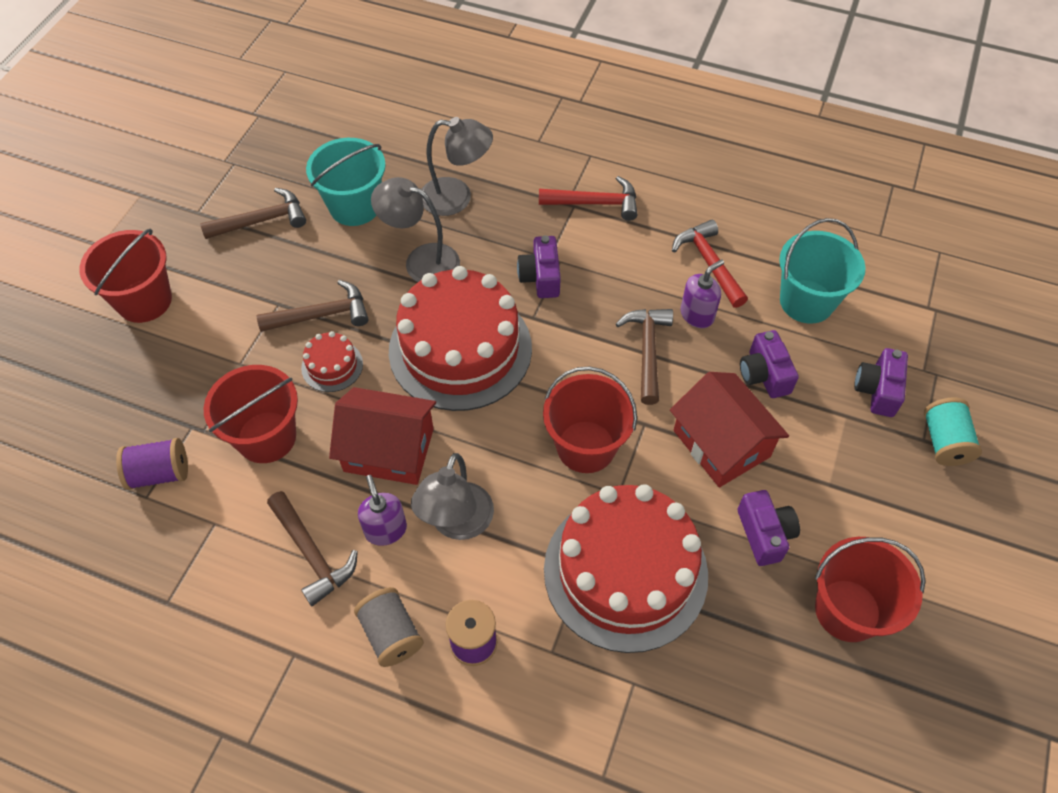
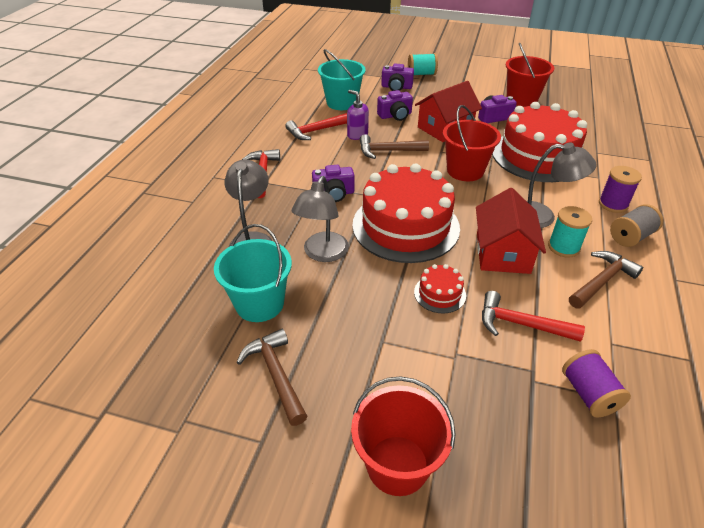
camera: 95 degrees left, 15 degrees down
(266, 437) = (521, 324): red bucket -> red hammer
(321, 315) = (389, 308): brown hammer -> none
(385, 529) = (563, 247): purple soap dispenser -> turquoise spool

